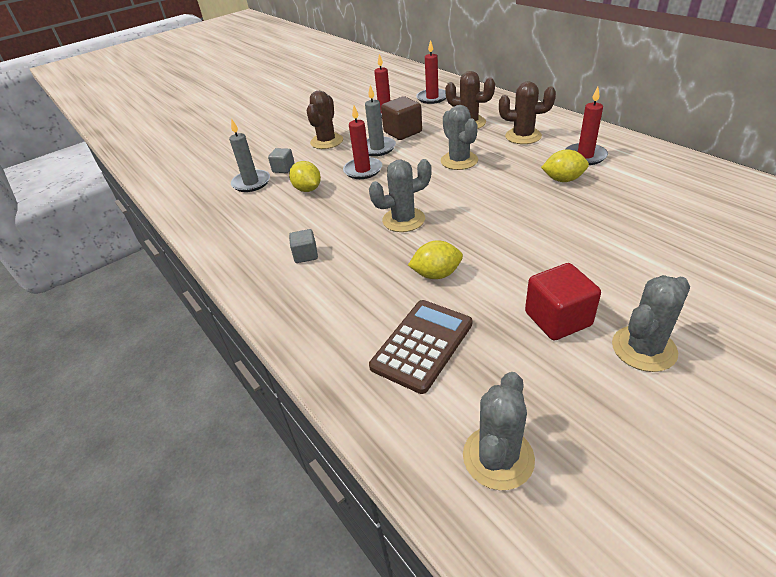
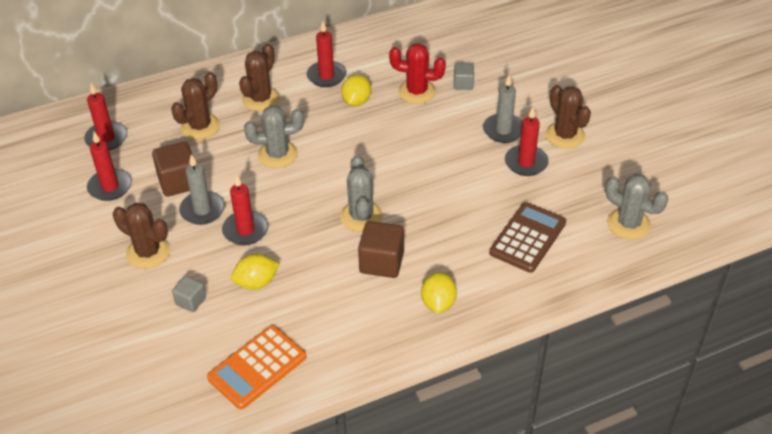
camera: 80 degrees left, 5 degrees up
(220, 212) = (257, 367): none -> orange calculator
(251, 183) = (205, 335): grey candle -> grey candle (503, 130)
(305, 255) = (382, 296): grey cube -> grey cube (463, 84)
(348, 245) = (381, 262): none -> brown cube
(422, 345) = (527, 238): brown calculator -> brown calculator turned 75 degrees clockwise
(436, 274) = (451, 212): yellow lemon -> yellow lemon (438, 303)
(557, 319) = (526, 163): red cube -> red candle
(613, 210) = (417, 92): none -> red cactus
(644, 349) = (565, 135): grey cactus -> brown cactus

